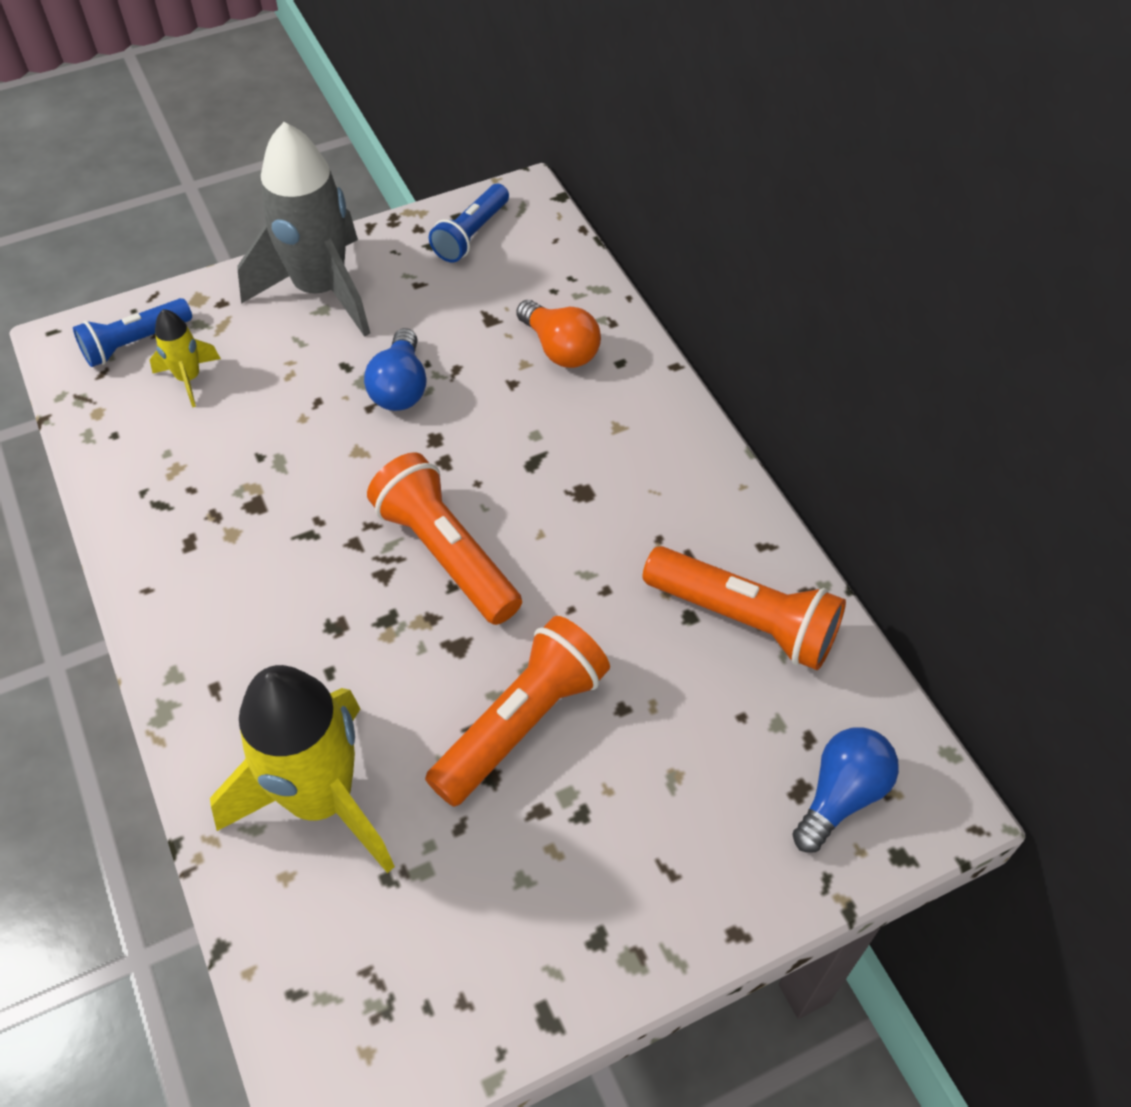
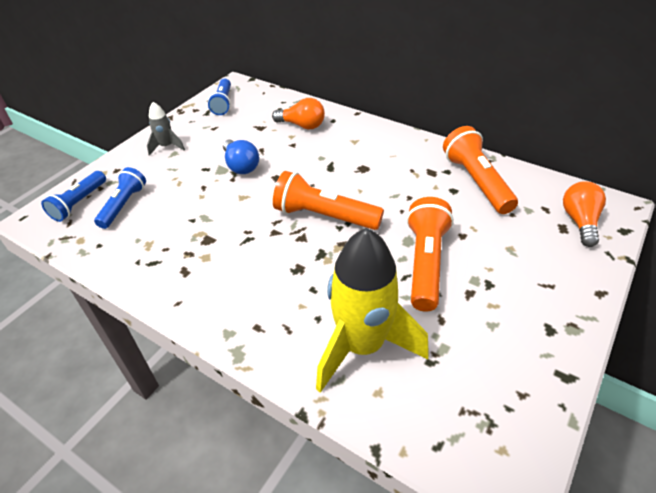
camera: 30 degrees left, 10 degrees down
(189, 378) = (124, 205): yellow rocket -> blue flashlight
(321, 290) = (166, 147): grey rocket -> grey rocket, size x0.46
(745, 620) = (476, 181): orange flashlight -> orange flashlight turned 105 degrees counterclockwise
(841, 795) = (579, 221): blue light bulb -> orange light bulb

